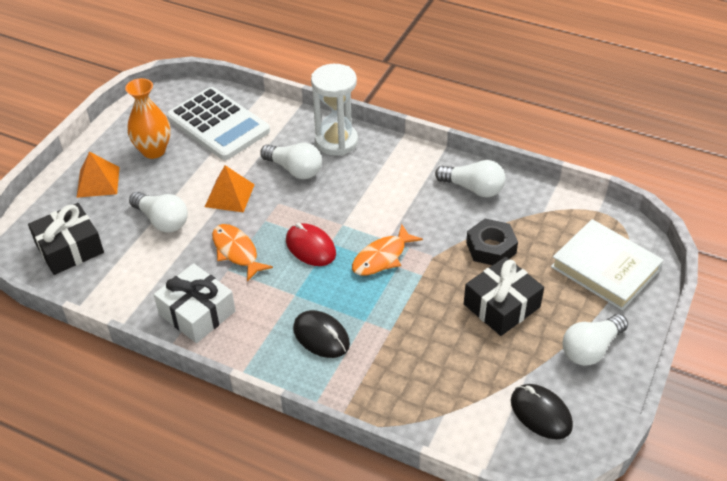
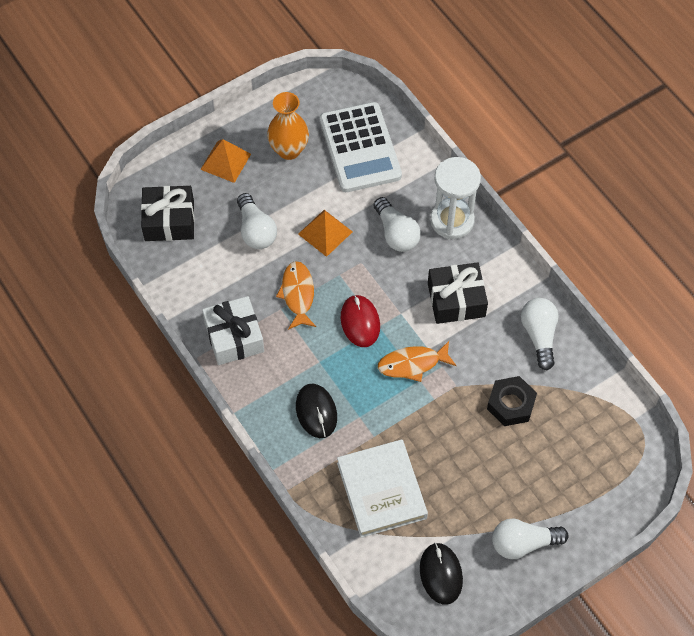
camera: 30 degrees right, 15 degrees up
(473, 188) = (539, 335): white light bulb -> white light bulb turned 150 degrees counterclockwise
(501, 306) = (479, 464): black gift -> black gift (456, 300)
(605, 268) = (594, 478): white book -> white book (381, 490)

